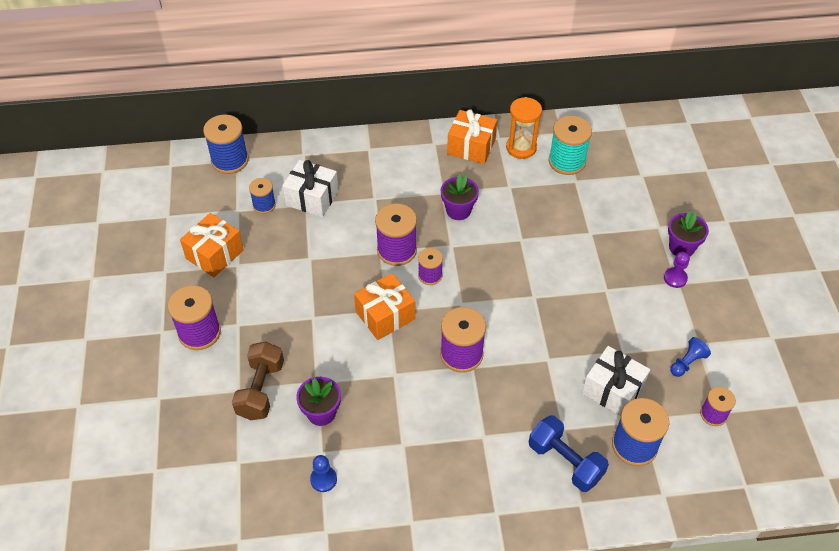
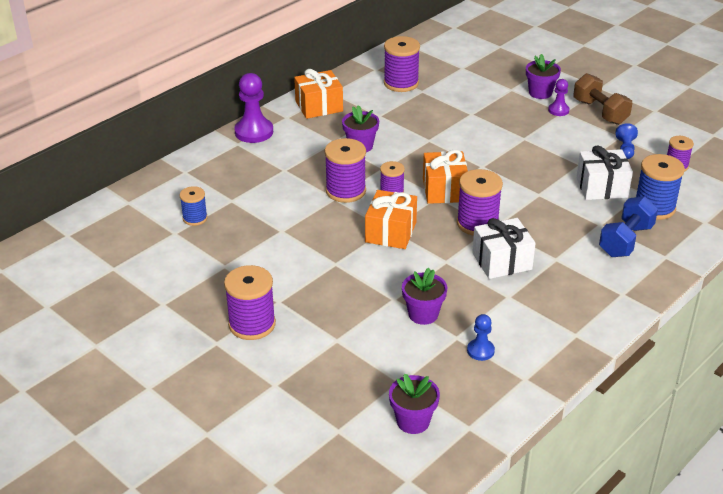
camera: 40 degrees left, 15 degrees down
(208, 503) = (413, 421): none -> purple flower pot
(214, 254) = (194, 270): orange gift -> orange gift (444, 190)
(230, 160) = (122, 206): blue spool -> none
(261, 390) = (356, 329): brown dumbbell -> brown dumbbell (600, 112)
(312, 198) = (231, 194): white gift -> white gift (502, 261)
(393, 144) = (254, 132): none -> purple pawn
(521, 148) = (357, 90): orange hourglass -> none
(565, 461) = (626, 241): blue dumbbell -> blue dumbbell turned 60 degrees counterclockwise
(567, 161) = (401, 83): turquoise spool -> purple spool

